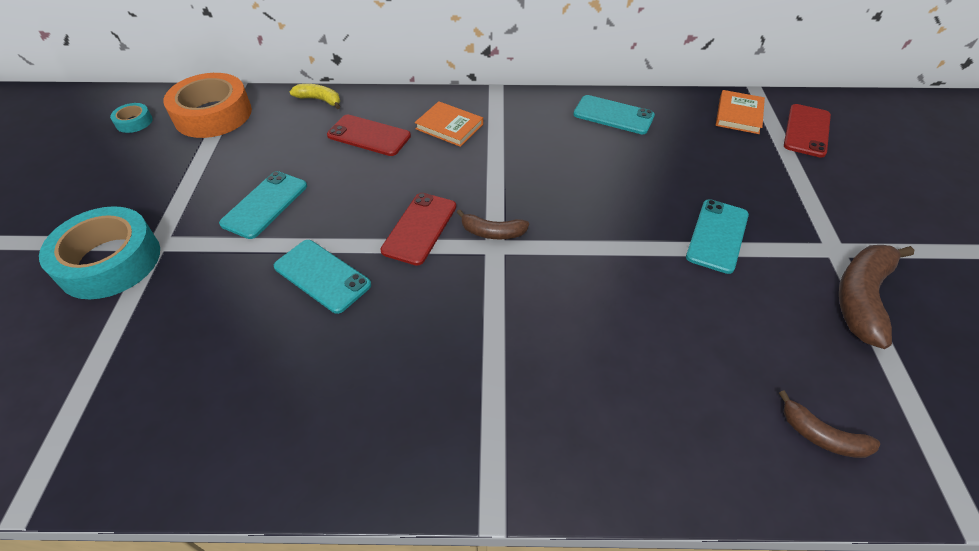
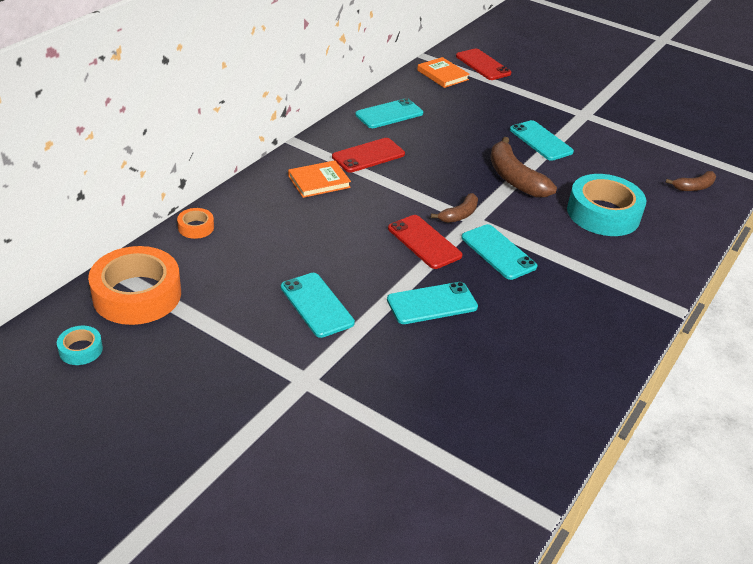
camera: 60 degrees left, 10 degrees down
(110, 261) = (302, 414): turquoise tape -> turquoise tape (603, 213)
(319, 100) = (196, 227): yellow banana -> orange tape
(369, 136) = (284, 222): red phone -> red phone (368, 156)
(454, 289) = (498, 252): none -> turquoise phone
(861, 298) = (623, 127): brown banana -> brown banana (514, 178)

